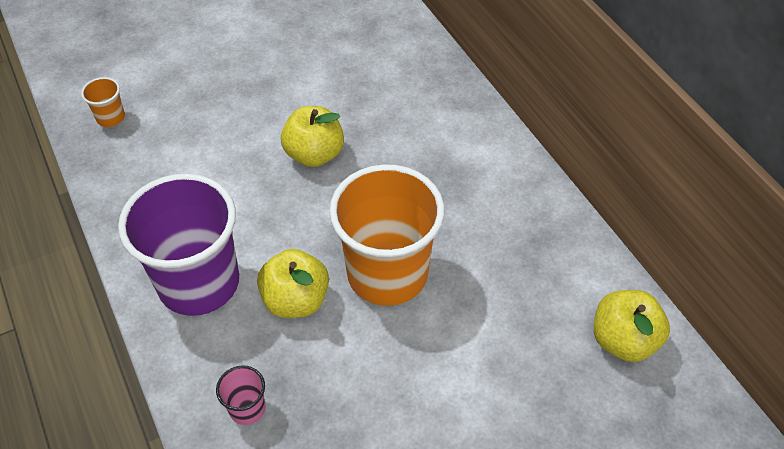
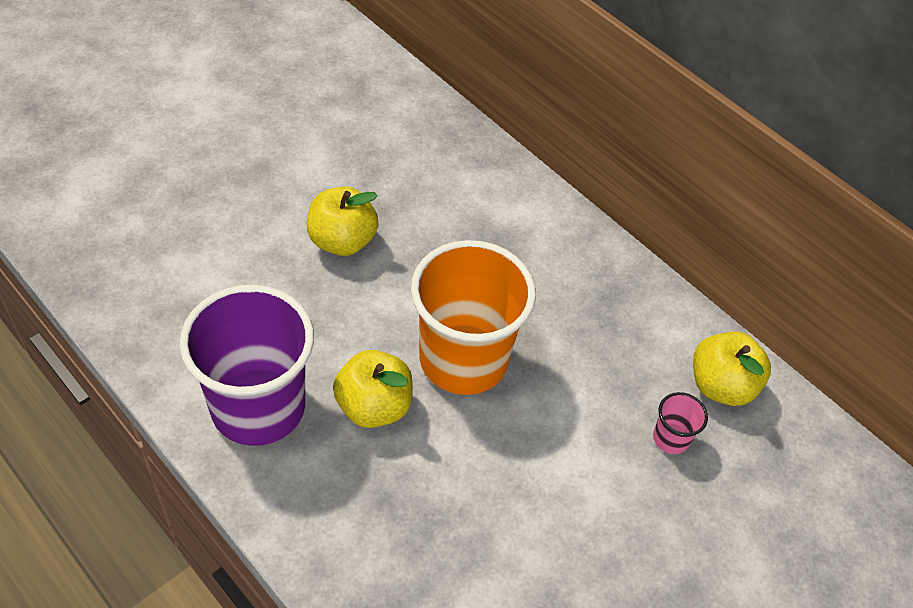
camera: 20 degrees left, 0 degrees up
(110, 117) = (87, 233): orange cup -> none
(247, 408) = (358, 534): pink cup -> pink cup (671, 438)

